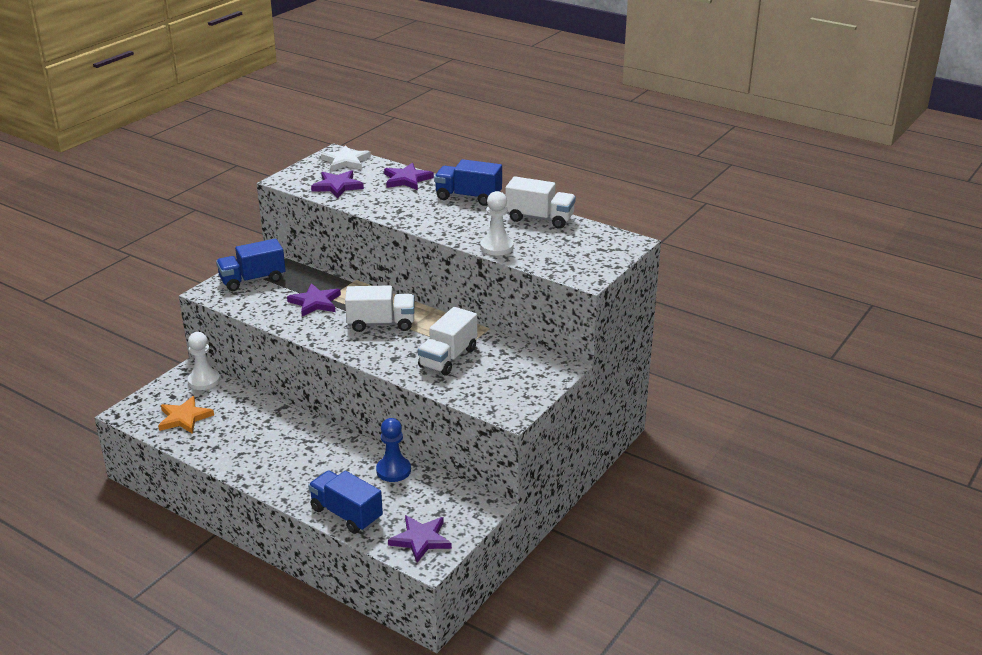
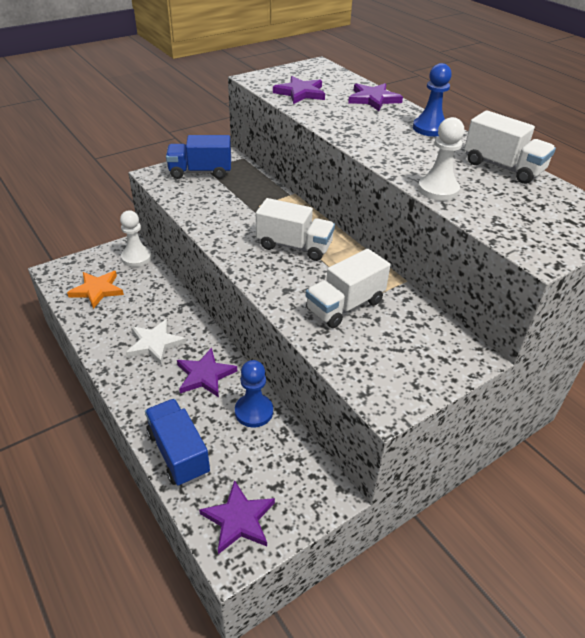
camera: 20 degrees right, 10 degrees up
(315, 302) = (243, 207): purple star -> purple star (205, 375)
(346, 161) = (323, 73): white star -> white star (155, 343)
(468, 197) = (430, 128): blue truck -> blue pawn

